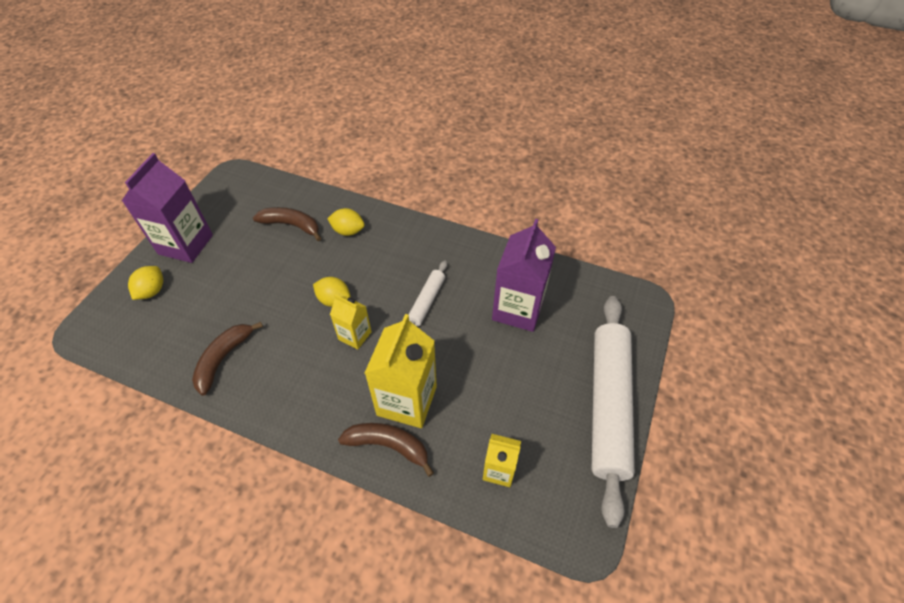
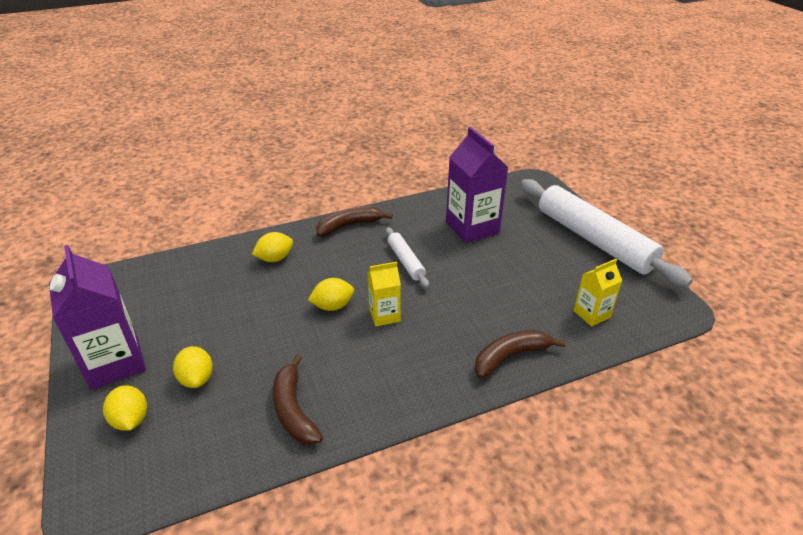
camera: 45 degrees left, 15 degrees down
(206, 291) = (197, 379): none -> yellow lemon
(291, 225) = (214, 284): brown banana -> brown banana (349, 226)
(407, 401) = (481, 323): yellow carton -> none

